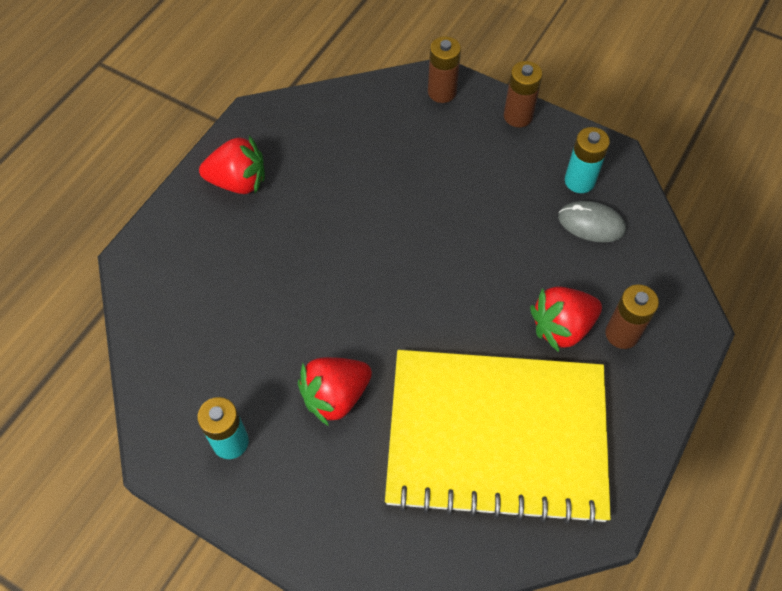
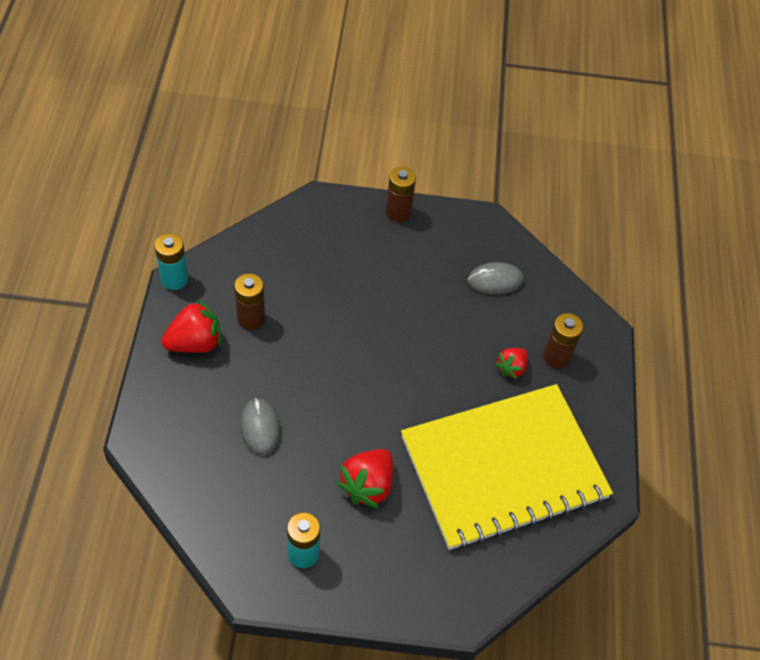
camera: 30 degrees left, 5 degrees down
(256, 291) = (260, 428): none -> grey mouse
(442, 92) = (327, 211): brown battery -> brown battery (251, 319)
(562, 327) = (511, 368): red strawberry -> red strawberry, size x0.62
(579, 181) = (470, 249): turquoise battery -> turquoise battery (174, 279)

